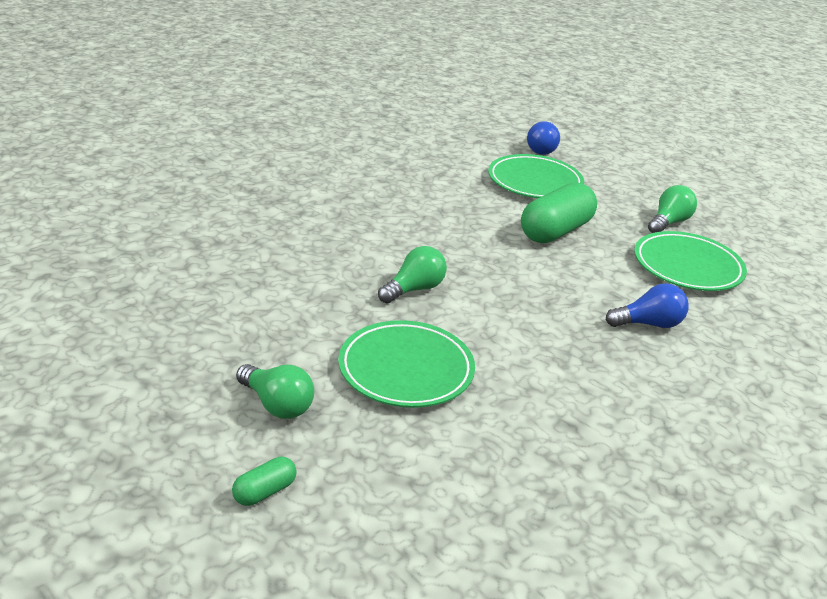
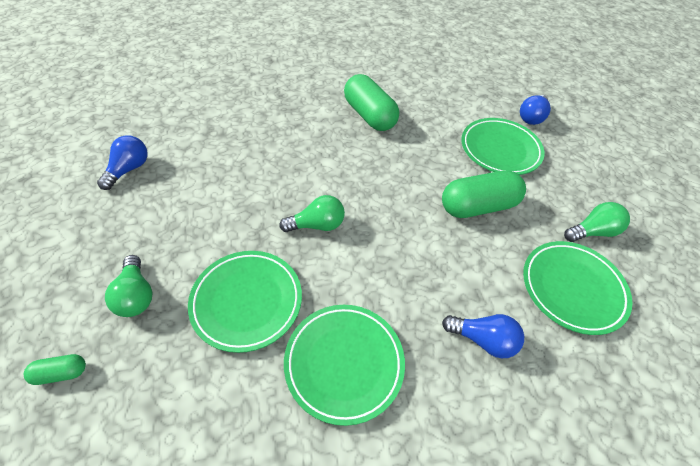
camera: 30 degrees right, 20 degrees up
(133, 304) = (129, 169): none -> blue light bulb
(374, 185) = (369, 115): none -> green capsule
(547, 380) = (344, 363): none -> green plate

